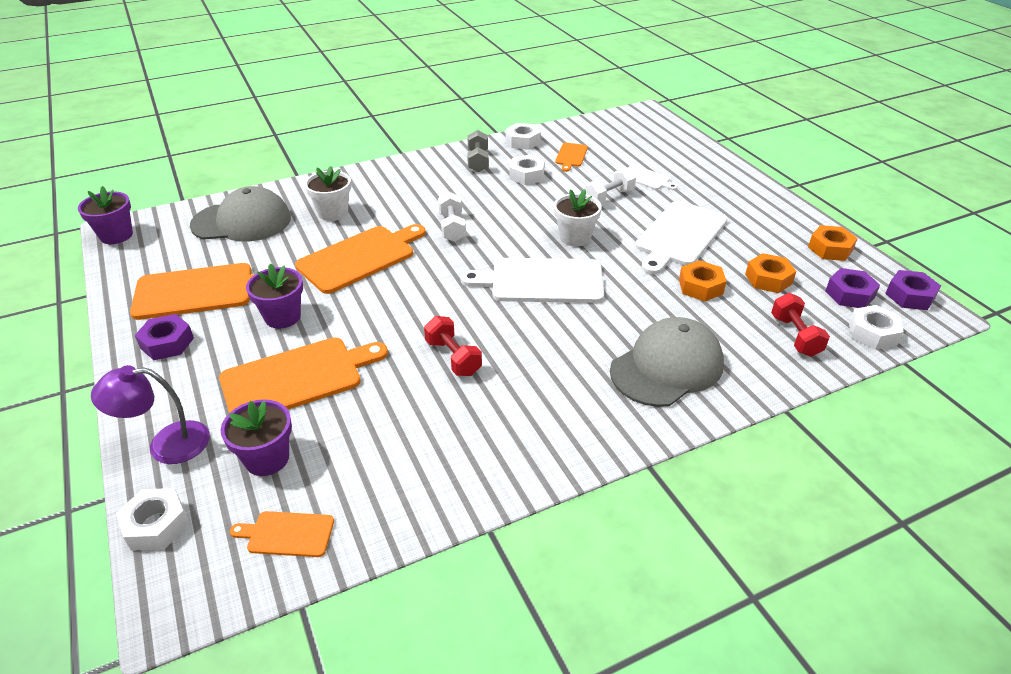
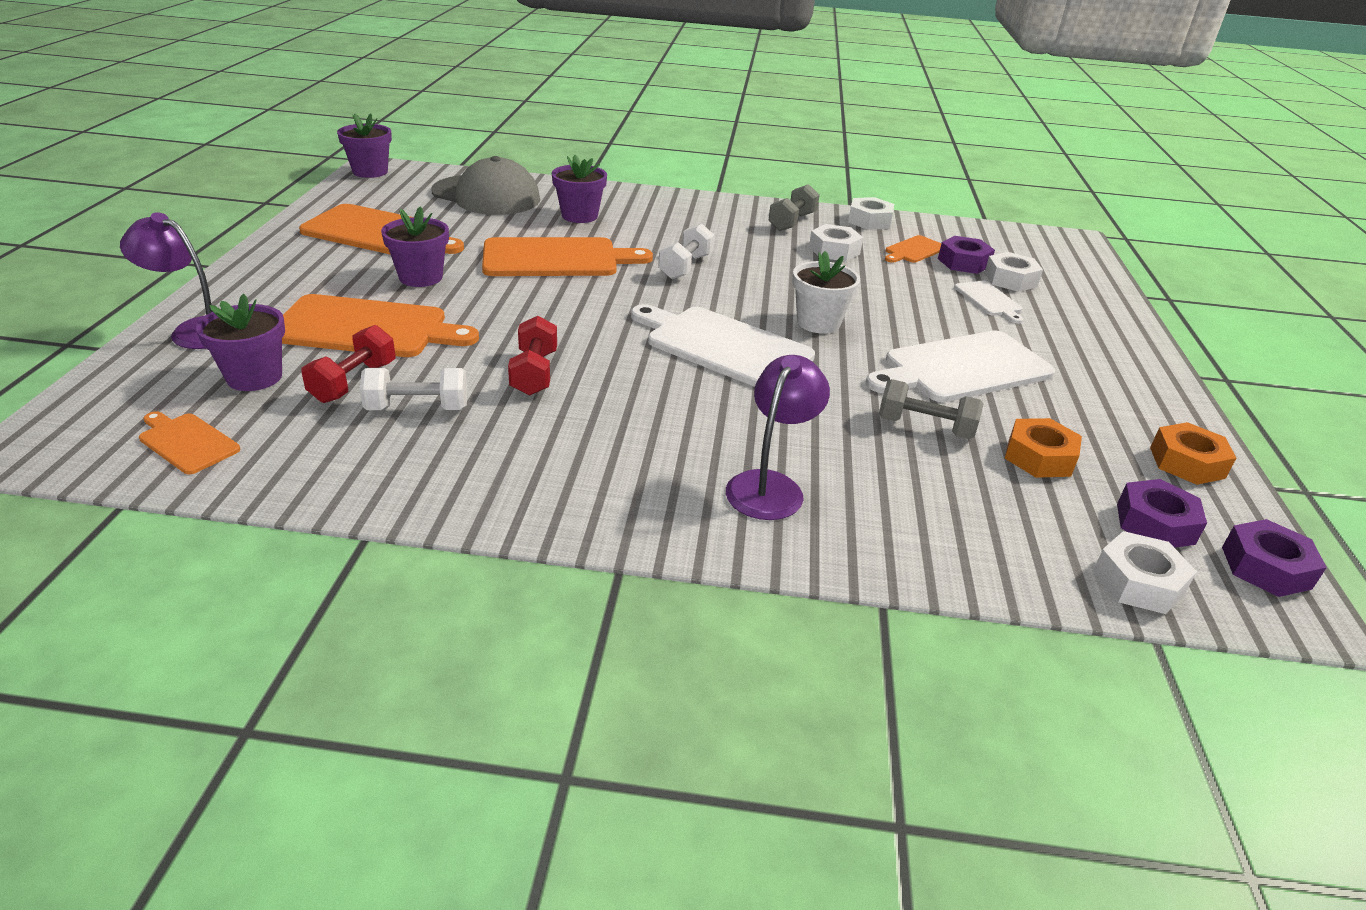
camera: 30 degrees right, 5 degrees down
(156, 525) = (105, 383): white nut -> white nut (1010, 280)
(167, 343) = (300, 259): purple nut -> purple nut (963, 262)
(333, 213) = (579, 216): white flower pot -> purple flower pot
(609, 197) = (913, 301): white dumbbell -> white dumbbell (417, 408)
(667, 367) = (770, 486): grey cap -> purple lamp
(700, 287) = (925, 427): orange nut -> grey dumbbell
(795, 336) = (1001, 532): red dumbbell -> red dumbbell (353, 382)

